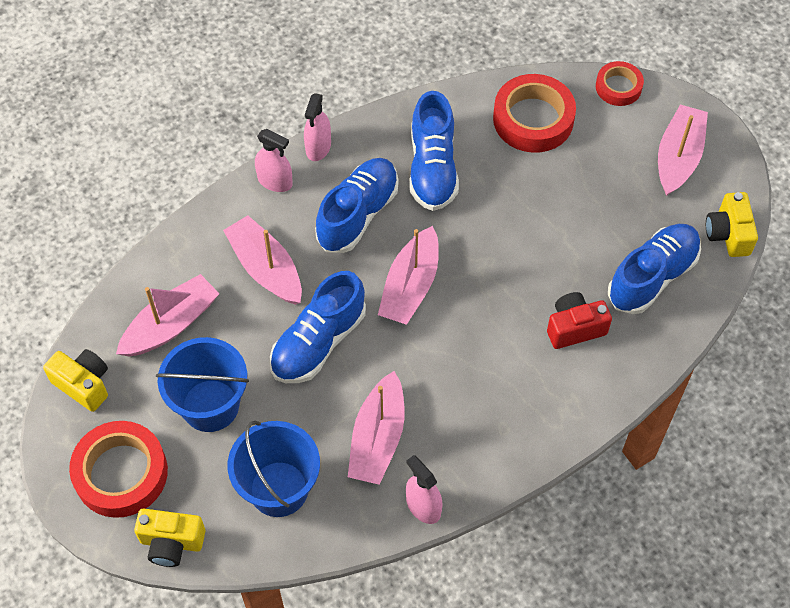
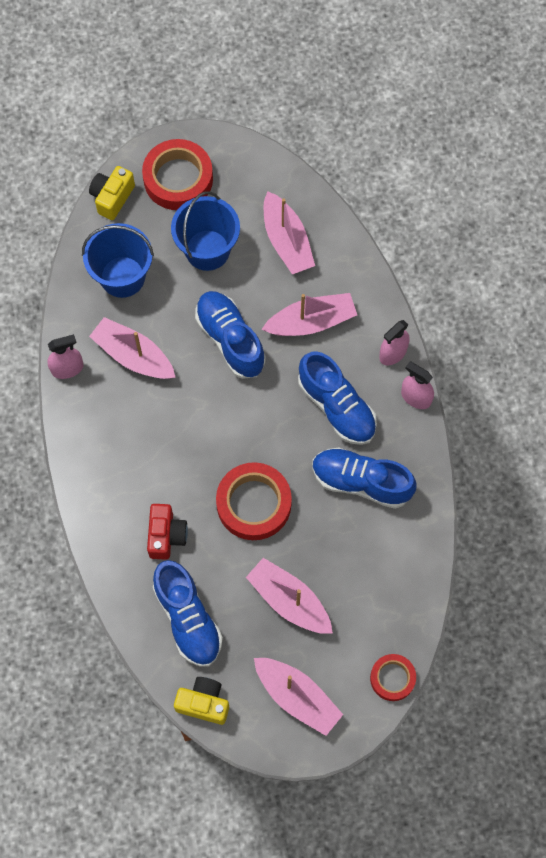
camera: 110 degrees right, 10 degrees up
(83, 384) = (259, 171): yellow camera -> none
(410, 286) = (253, 424): pink boat -> pink boat (289, 601)
(533, 119) = (383, 586): red tape -> red tape (254, 504)

